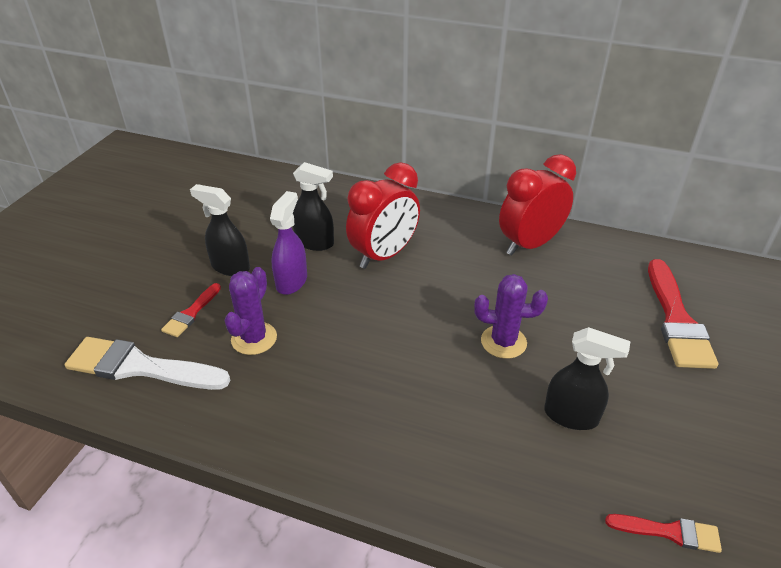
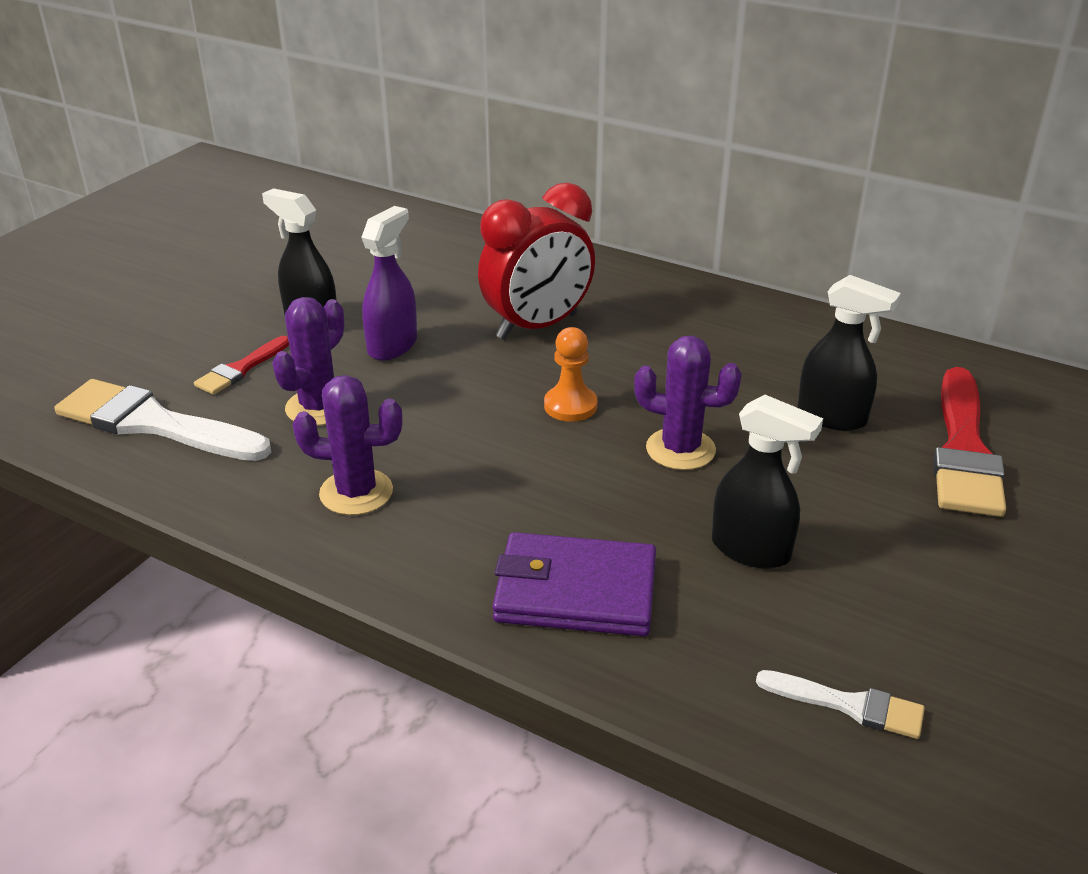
camera: 10 degrees right, 5 degrees down
(298, 406) = (356, 492): none -> purple cactus
(315, 243) = (441, 302): black spray bottle -> black spray bottle (832, 417)
(423, 316) = (570, 406): none -> orange pawn
(468, 467) = (575, 591): none -> purple wallet
(529, 244) = (765, 333): red clock -> none
(669, 532) = (849, 705): red brush -> white brush

